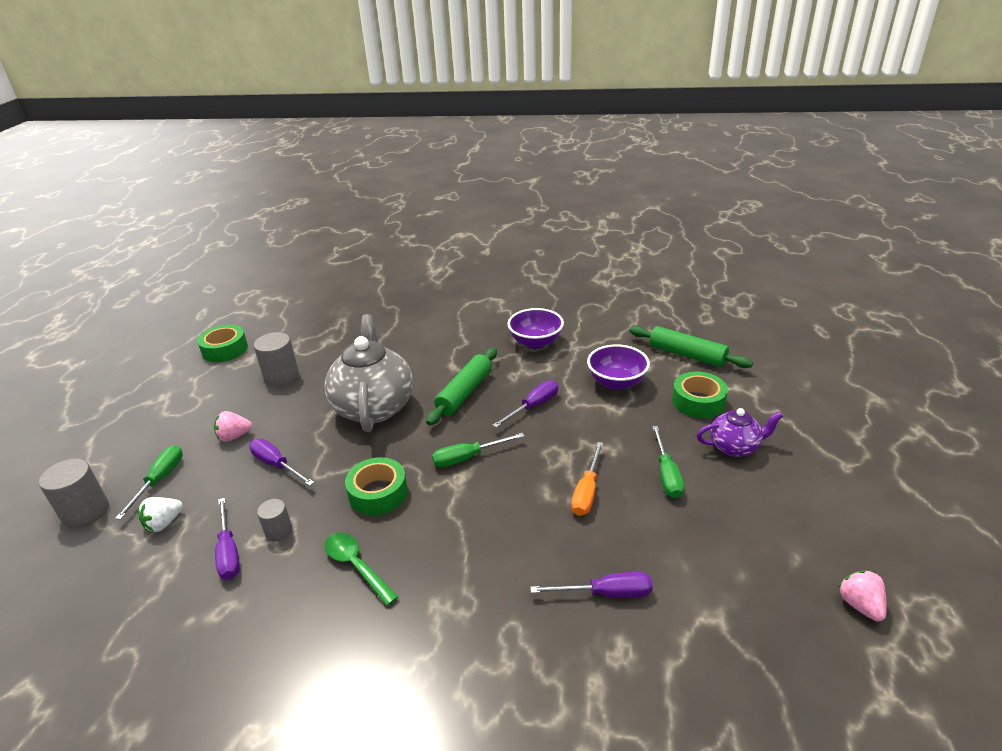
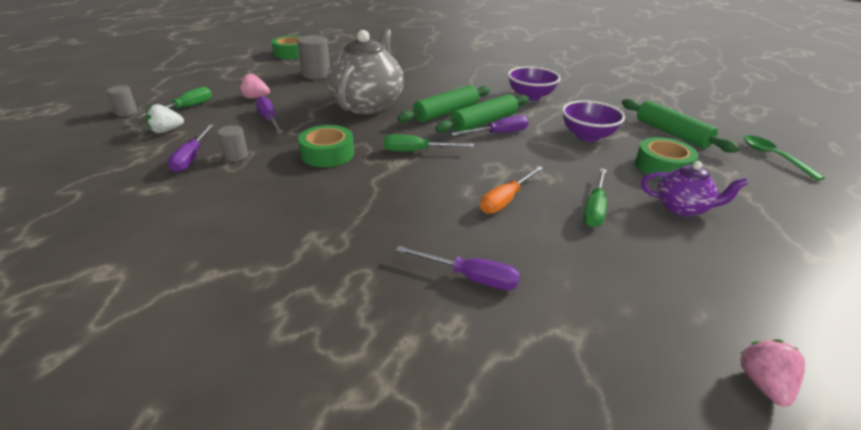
camera: 20 degrees right, 0 degrees up
(86, 512) = (126, 112): grey cylinder -> grey cylinder, size x0.59
(356, 566) = (272, 192): green spoon -> green spoon (773, 157)
(510, 395) = (484, 122): none -> green rolling pin

